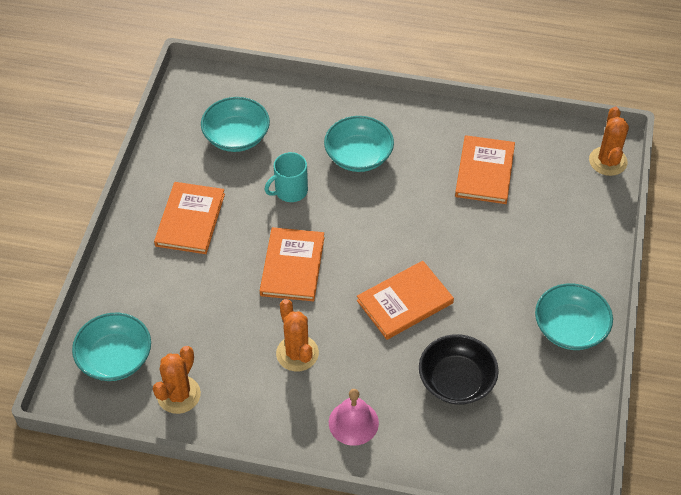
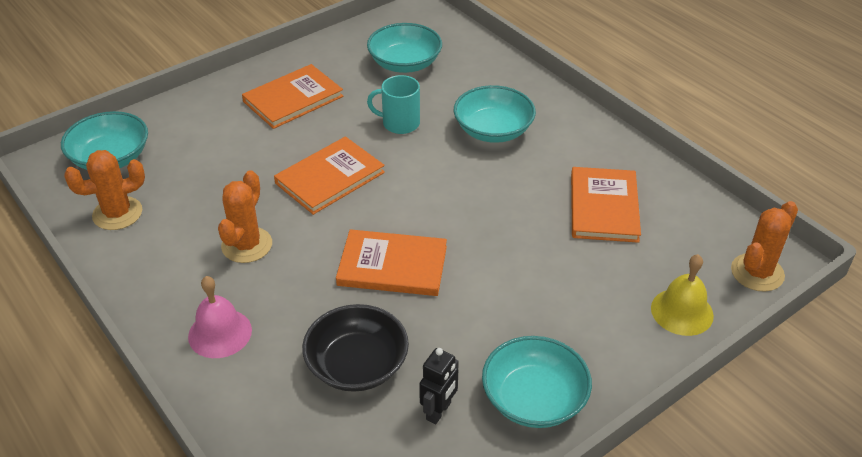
camera: 40 degrees right, 10 degrees down
(484, 171) = (603, 207): orange book -> orange book turned 45 degrees counterclockwise
(530, 373) = (439, 411): none -> black robot
(592, 216) = (682, 311): none -> yellow bell

